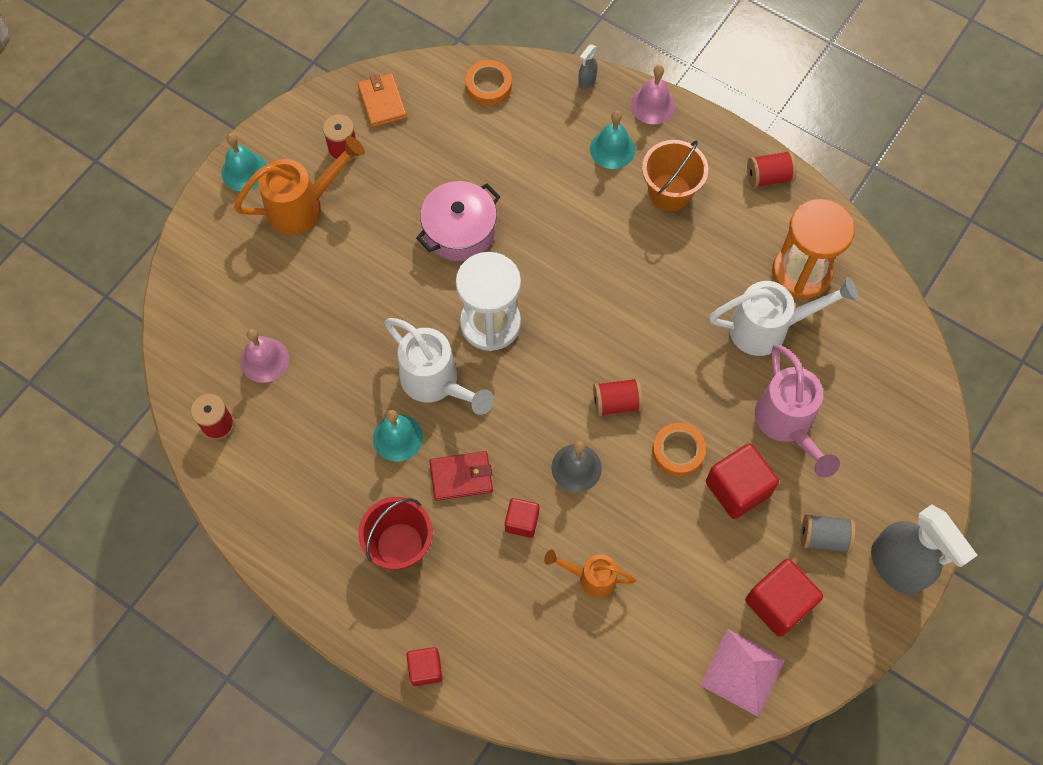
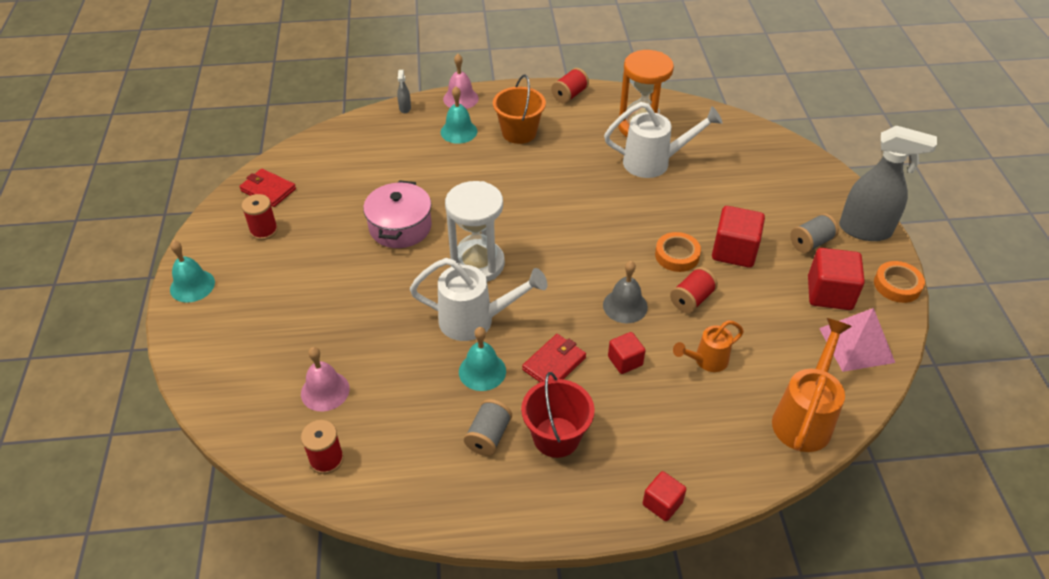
camera: 40 degrees left, 20 degrees down
(304, 206) = (264, 279): orange watering can -> orange watering can (804, 417)
(350, 502) = (488, 436): none -> grey spool
(382, 102) = (268, 190): orange wallet -> red wallet
(488, 86) = (339, 143): orange tape -> orange tape (897, 285)
(616, 403) = (609, 254): red spool -> red spool (691, 299)
(769, 328) = (655, 162): white watering can -> white watering can turned 45 degrees clockwise
(787, 425) = (722, 201): pink watering can -> none

